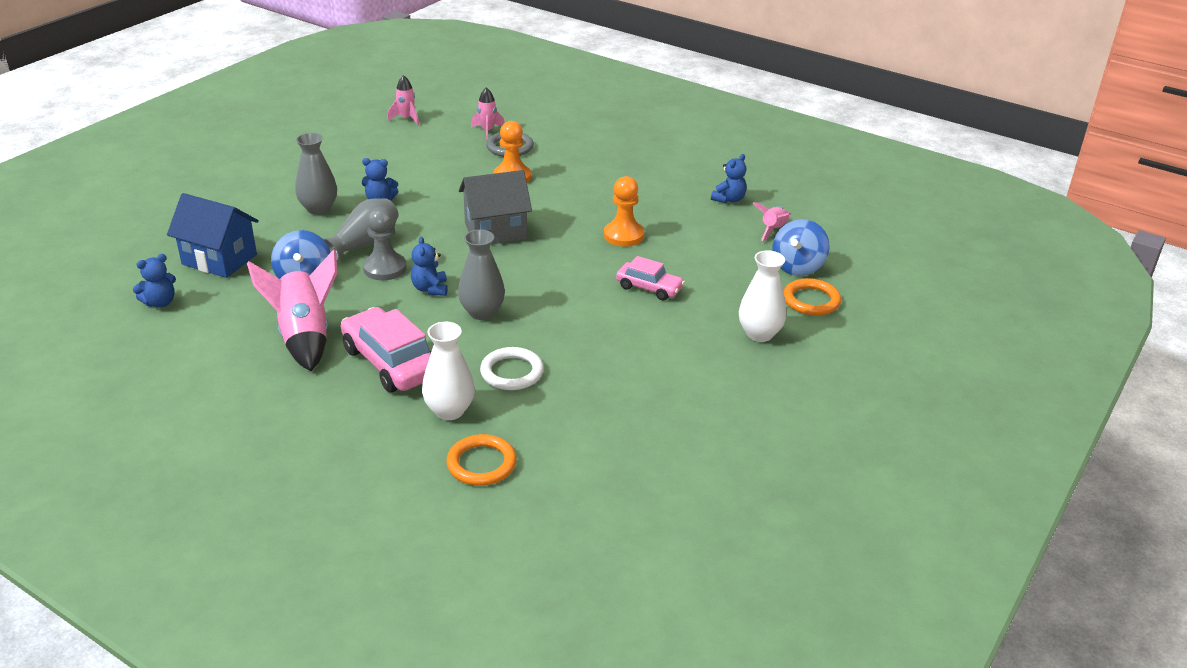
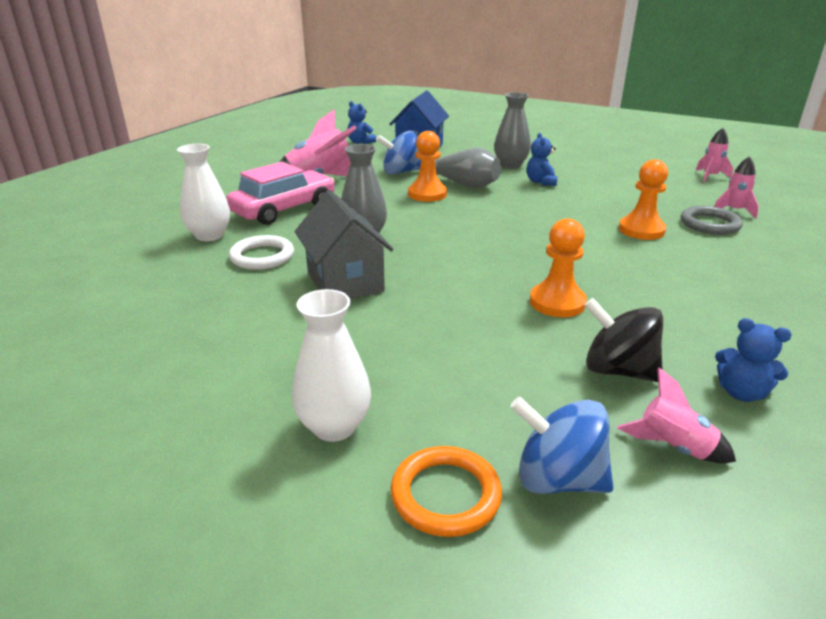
camera: 85 degrees right, 5 degrees down
(385, 268) = (427, 194): grey pawn -> orange pawn
(430, 289) = (399, 213): blue teddy bear -> none
(481, 464) = (128, 254): orange ring -> none
(495, 231) = (518, 231): grey house -> grey house (345, 282)
(649, 288) = (436, 326): pink car -> none
(706, 230) = (618, 370): none -> black spinning top

